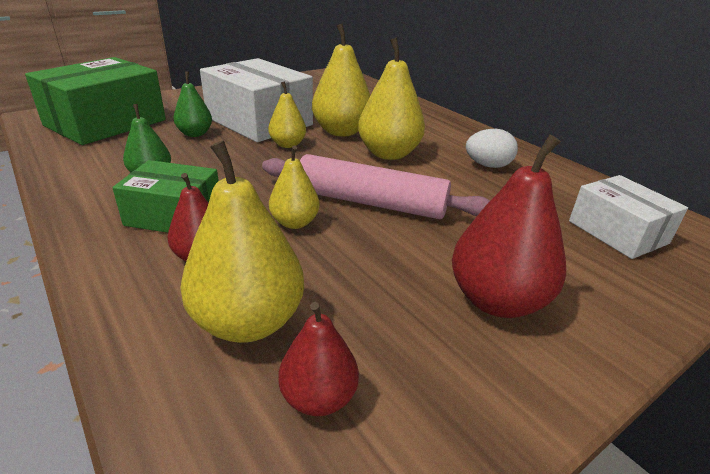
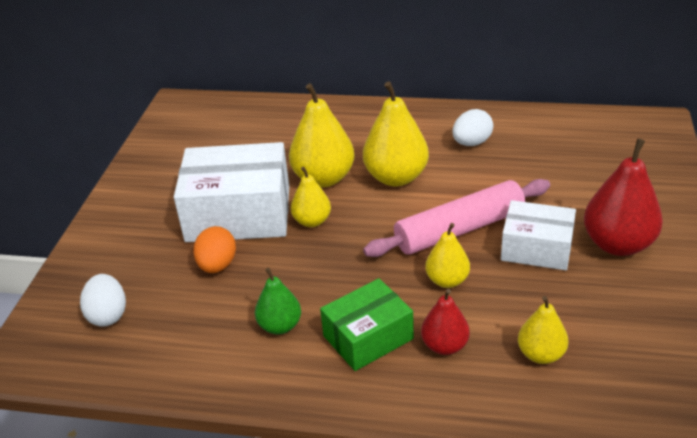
camera: 40 degrees left, 5 degrees up
(106, 123) = (108, 315): green box -> white egg
(195, 134) = (217, 265): green pear -> orange egg
(248, 322) = (541, 354): yellow pear -> yellow pear, size x0.58
(318, 397) = (629, 356): red pear -> none
(617, 232) = (606, 151): white box -> white box (536, 248)

